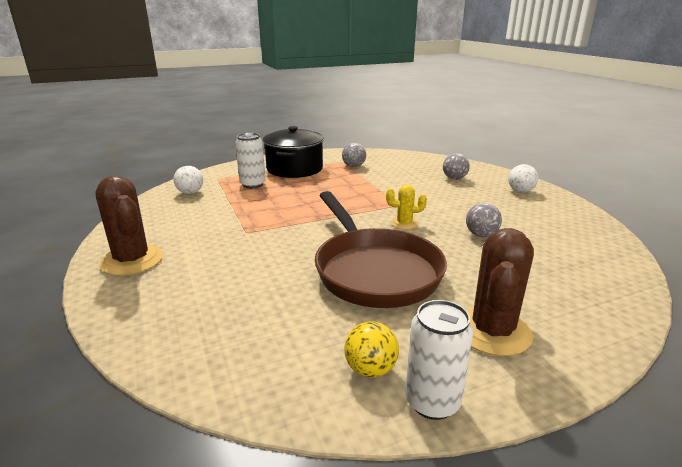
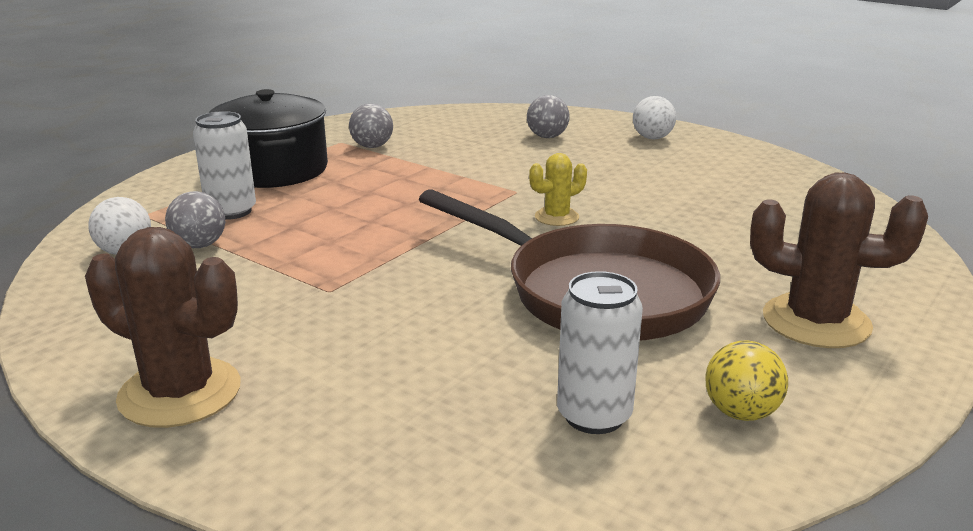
camera: 30 degrees left, 0 degrees up
(432, 402) = (845, 420): white can -> white can (594, 415)
(481, 235) = (671, 208): grey ball -> grey ball (199, 245)
(492, 331) = (816, 322): brown cactus -> brown cactus turned 60 degrees counterclockwise

